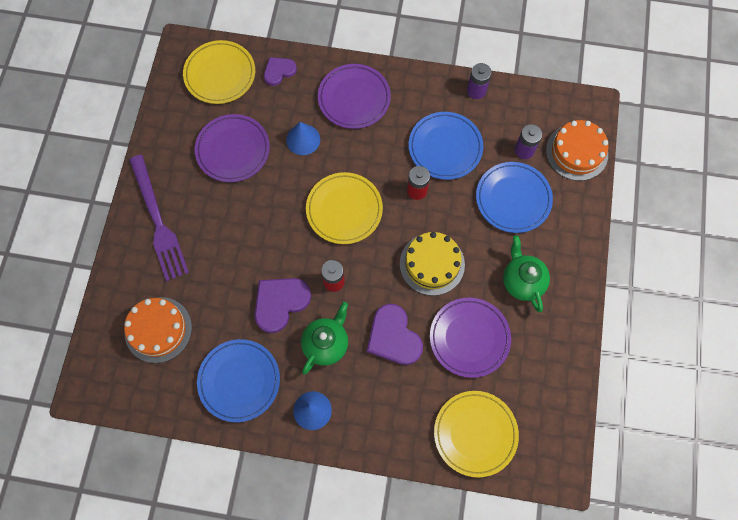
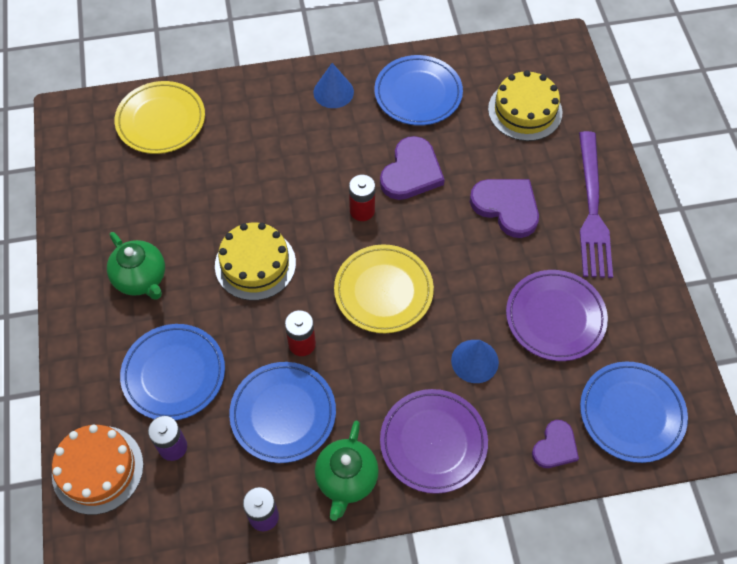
camera: 160 degrees right, 10 degrees down
(158, 221) = (592, 209): purple fork -> purple fork turned 135 degrees counterclockwise
(158, 329) = (525, 110): orange cake -> yellow cake
(220, 74) = (631, 413): yellow plate -> blue plate
(326, 344) = (344, 150): green teapot -> green teapot (346, 479)
(393, 337) = (274, 178): purple heart -> purple heart (506, 207)
(469, 338) = (189, 202): purple plate -> none

